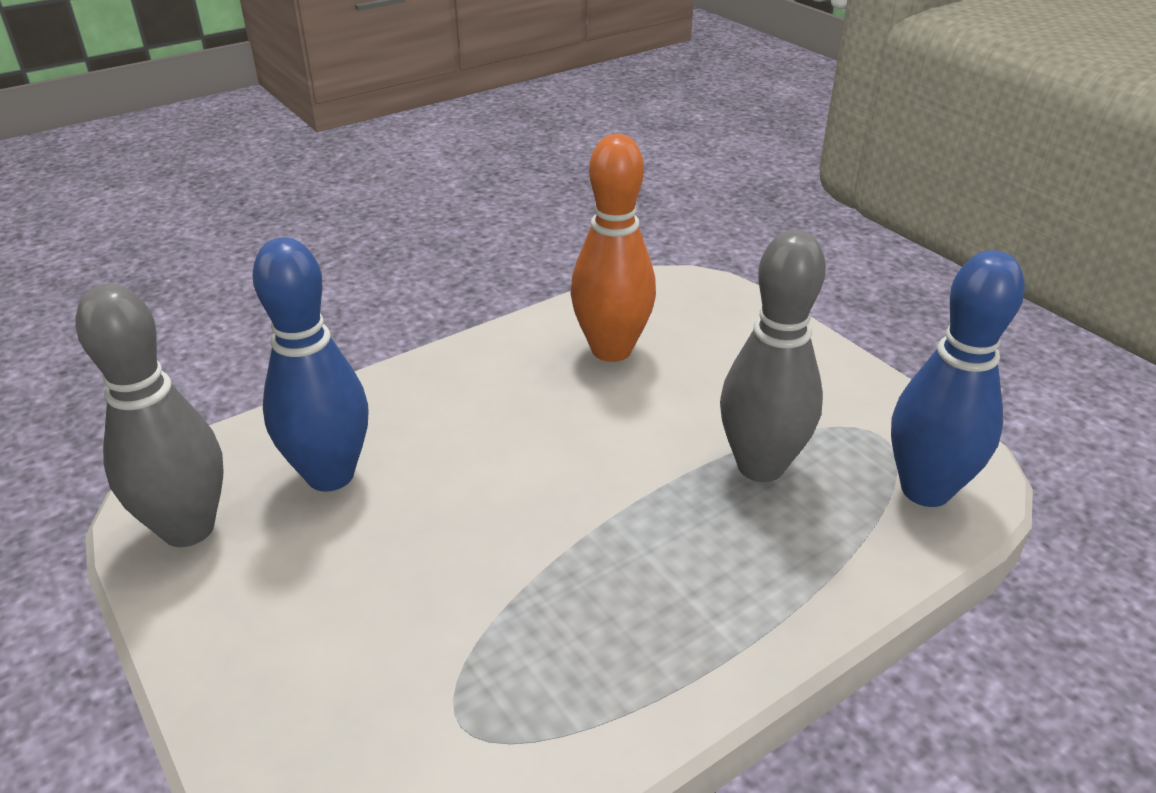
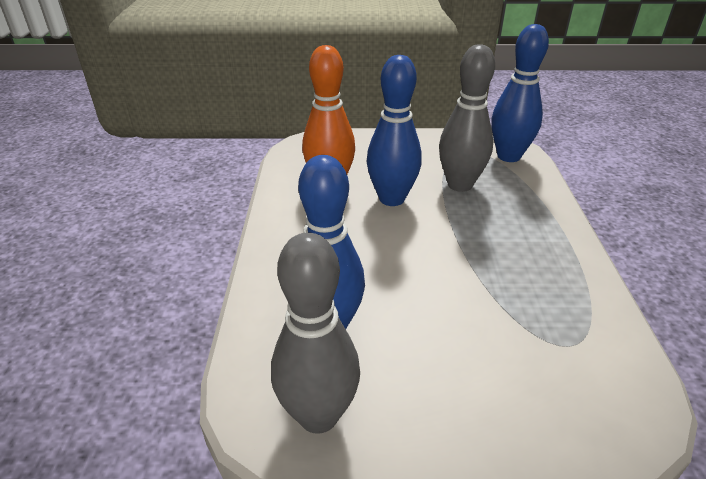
camera: 55 degrees left, 0 degrees up
(642, 415) = (391, 199): none -> blue bowling pin

